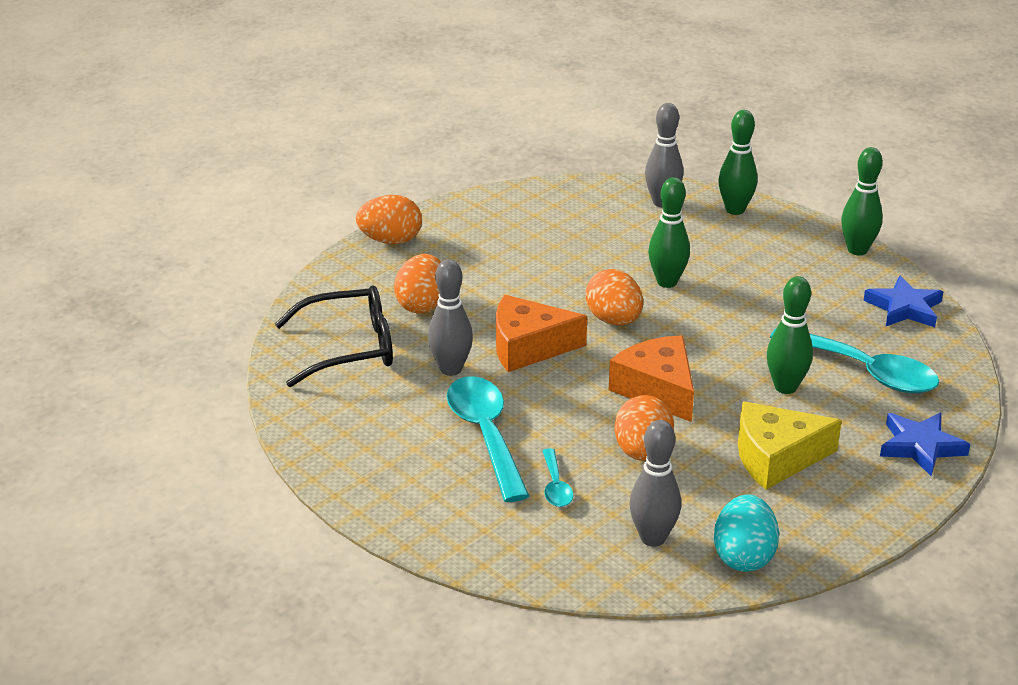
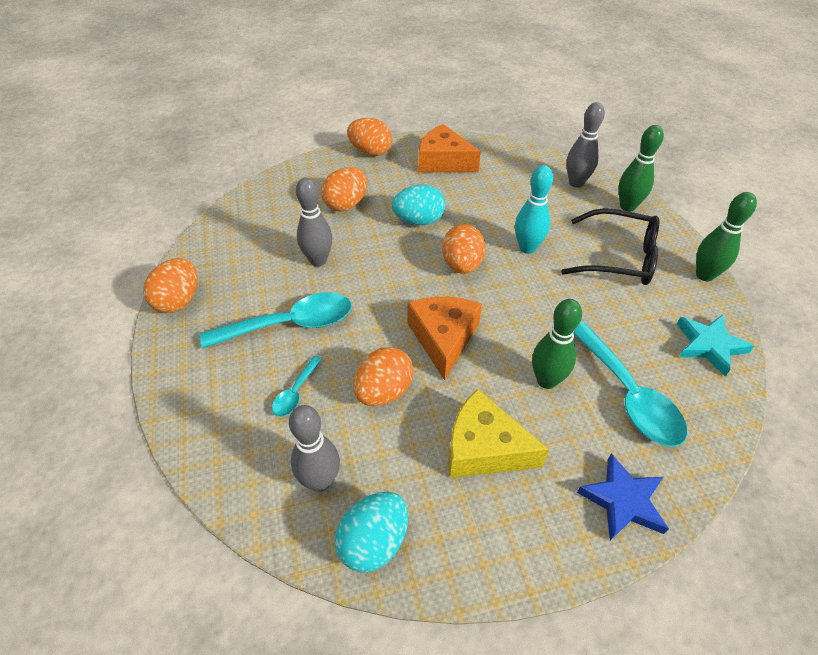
camera: 30 degrees right, 15 degrees up
(331, 461) = (179, 301): none -> orange egg
(349, 348) = (272, 219): black glasses -> black glasses (618, 257)
(485, 435) = (290, 324): turquoise spoon -> turquoise spoon turned 60 degrees clockwise
(525, 294) = (419, 221): none -> turquoise egg
(528, 347) = (384, 263): orange cheese -> orange cheese (443, 161)
(667, 282) = (527, 248): green bowling pin -> turquoise bowling pin
(904, 308) = (709, 346): blue star -> turquoise star

